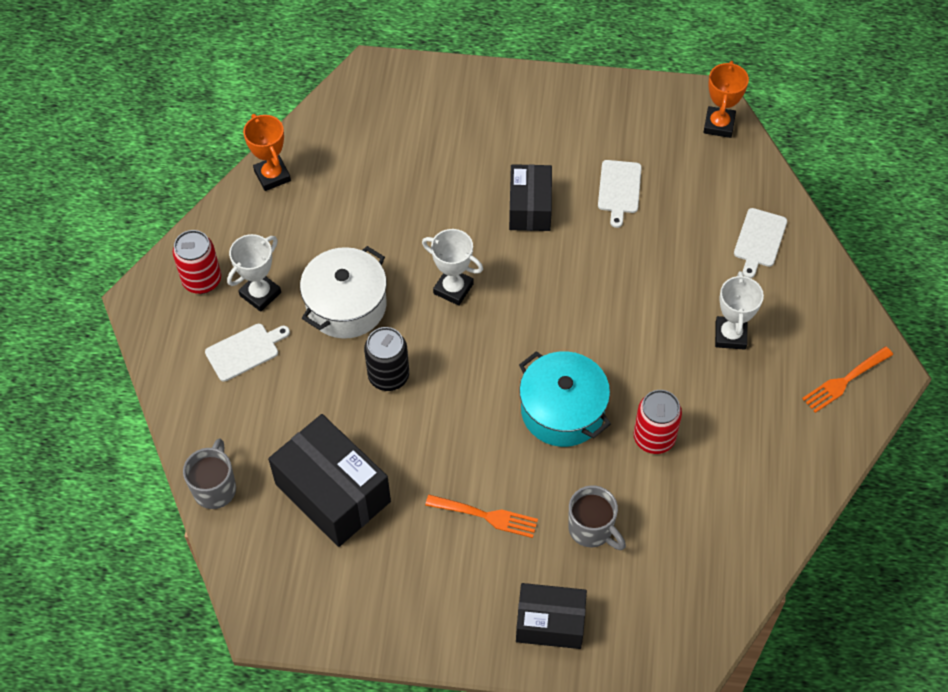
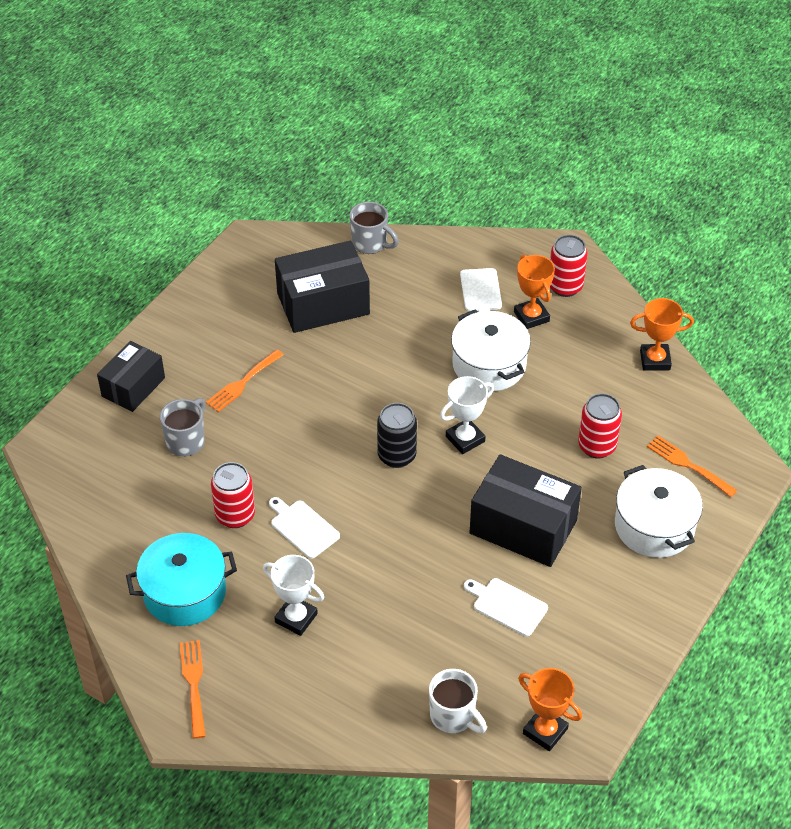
camera: 115 degrees right, 10 degrees down
(260, 294) = (531, 316): white trophy -> orange trophy
(388, 376) = (404, 368): black can -> black can (397, 456)
(391, 115) = (688, 465): none -> orange fork
(406, 185) = (597, 446): none -> red can
(474, 118) = (654, 526): none -> white pot
(530, 208) = (523, 527): black box -> black box, size x1.55
(562, 410) = (301, 465): turquoise pot -> turquoise pot (184, 593)
(592, 529) = (186, 441): grey mug -> grey mug turned 135 degrees clockwise
(746, 186) = (453, 716): none -> white mug
(759, 240) = (384, 694): white cutting board -> white cutting board (303, 527)

